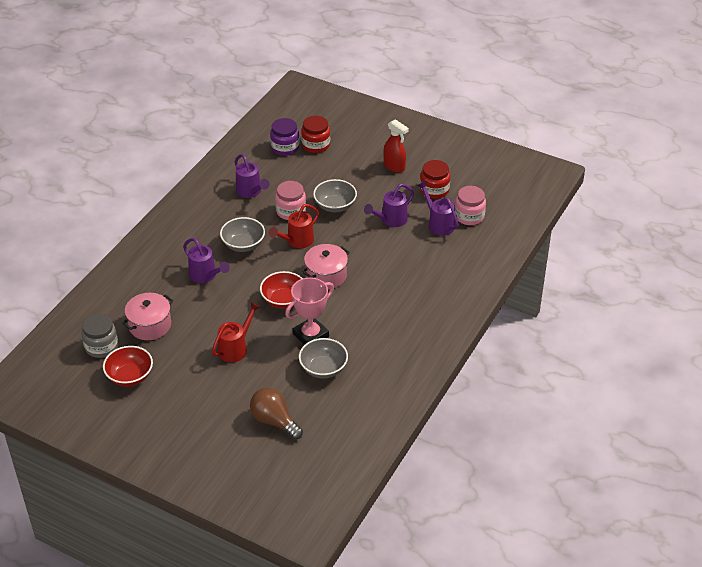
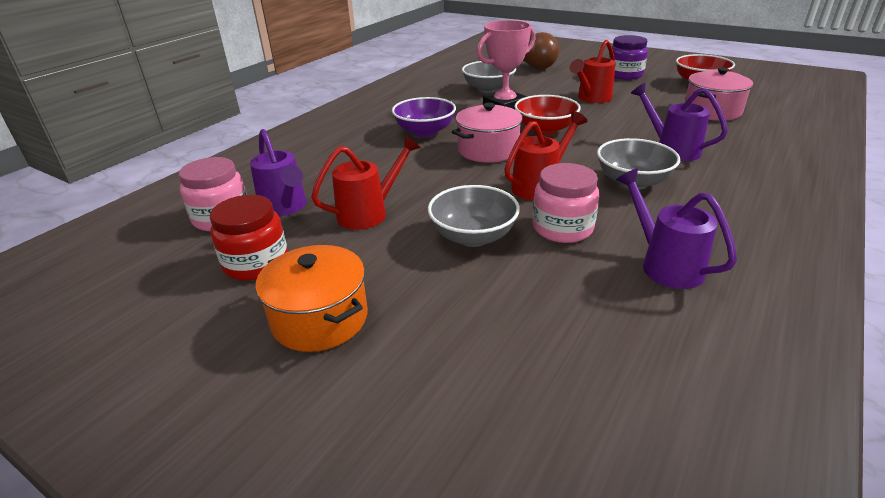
camera: 175 degrees left, 10 degrees down
(101, 346) = (756, 98): grey jar -> none
(285, 147) = (624, 387): purple jar -> purple jar (624, 75)
(316, 145) = (530, 394): red jar -> none
(372, 298) = (425, 132): none -> purple bowl
(391, 220) = (368, 213): purple watering can -> red watering can
(394, 167) = (320, 319): red spray bottle -> orange pot

